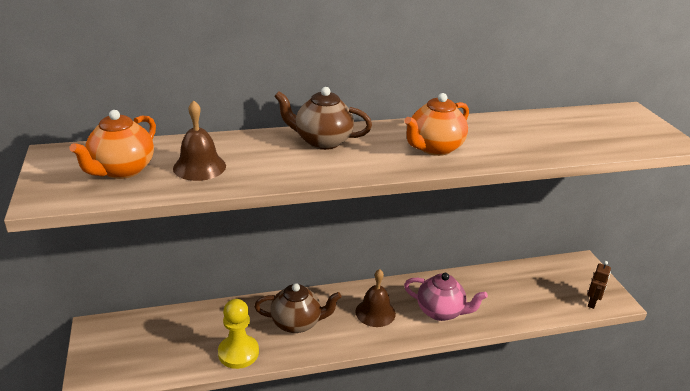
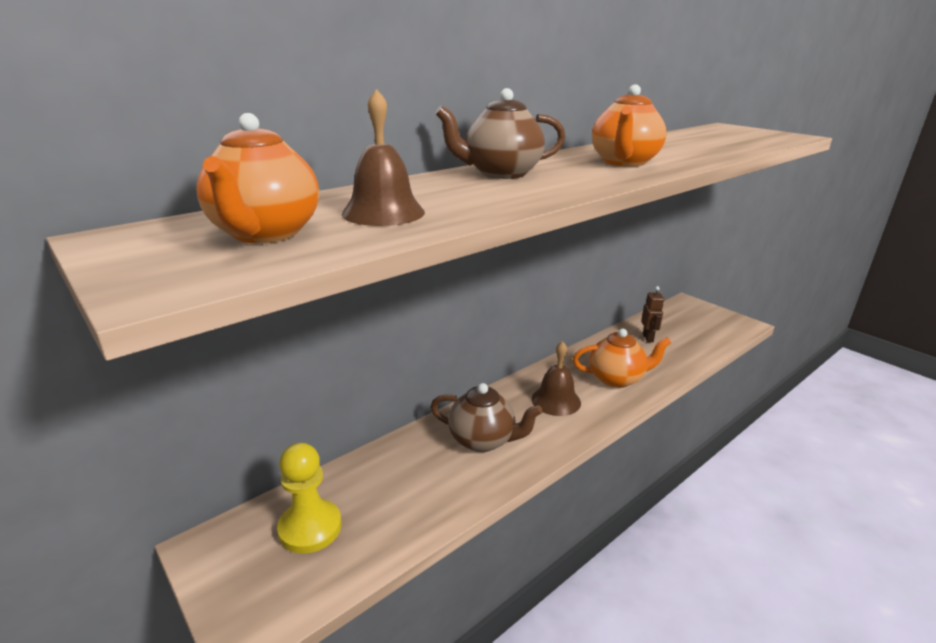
camera: 25 degrees left, 5 degrees down
(238, 353) = (441, 500): yellow pawn -> yellow pawn (310, 528)
(297, 323) = (483, 440): brown teapot -> brown teapot turned 45 degrees clockwise
(440, 312) = (616, 379): pink teapot -> orange teapot
(592, 303) = (729, 331): brown robot -> brown robot (648, 338)

